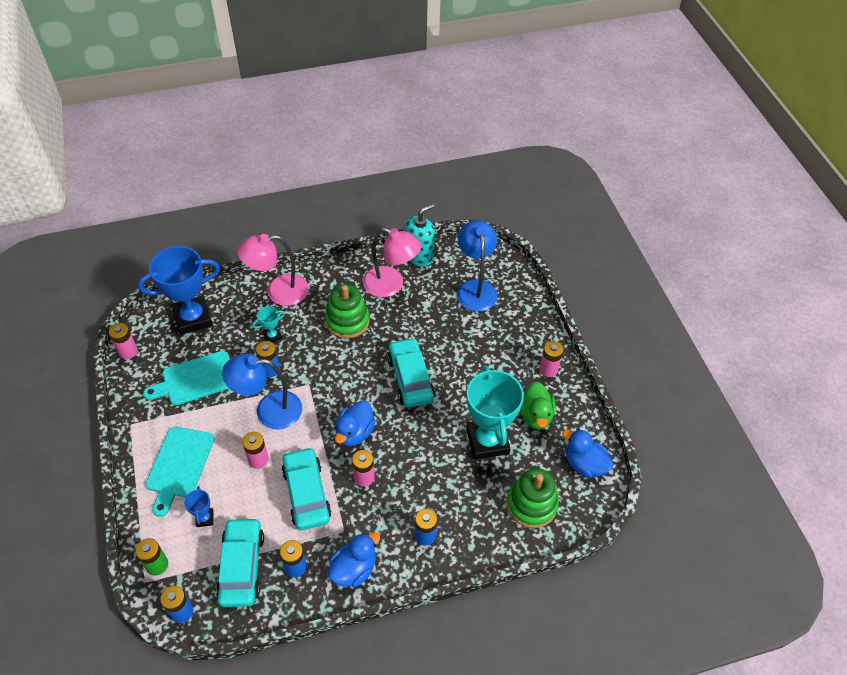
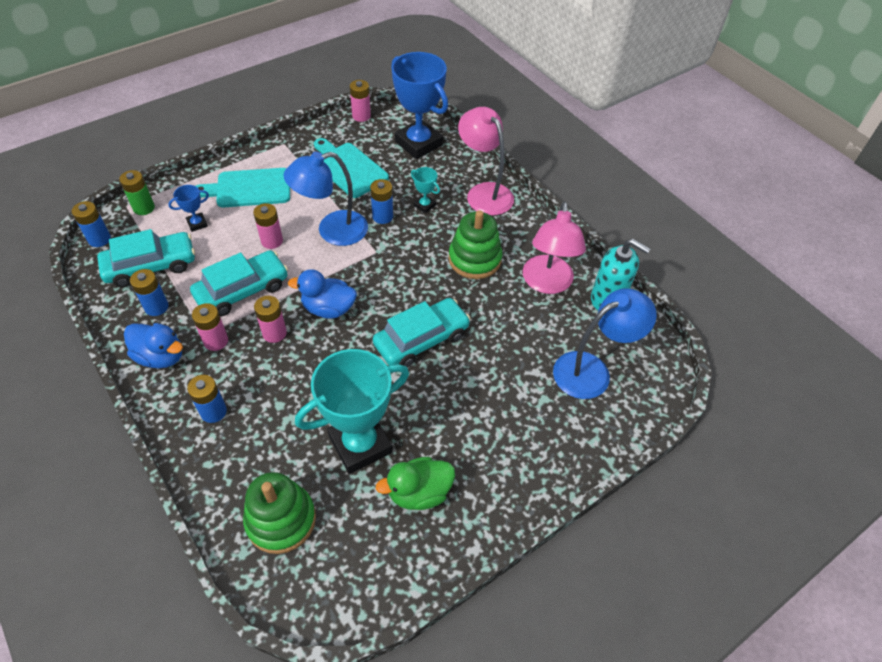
camera: 70 degrees right, 0 degrees up
(269, 410) = (332, 231): blue lamp -> blue lamp turned 90 degrees counterclockwise
(548, 369) = (501, 491): pink battery -> pink battery (216, 341)
(584, 464) = (362, 576): blue duck -> none

